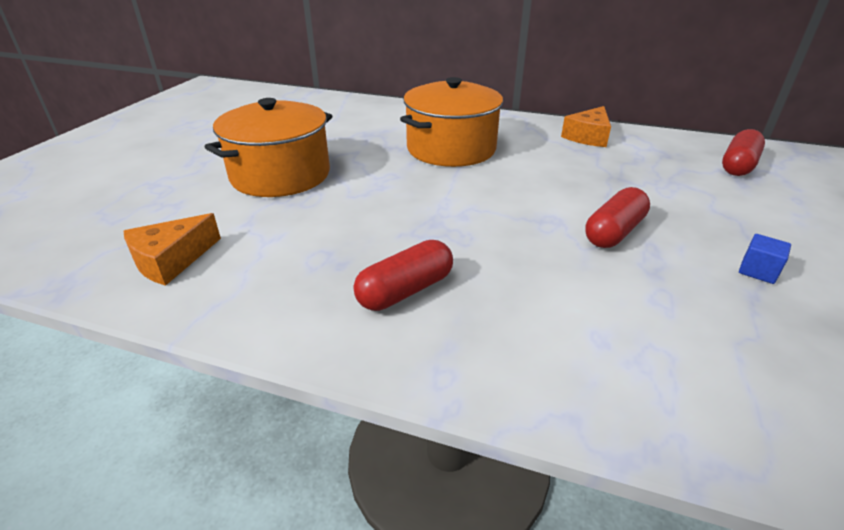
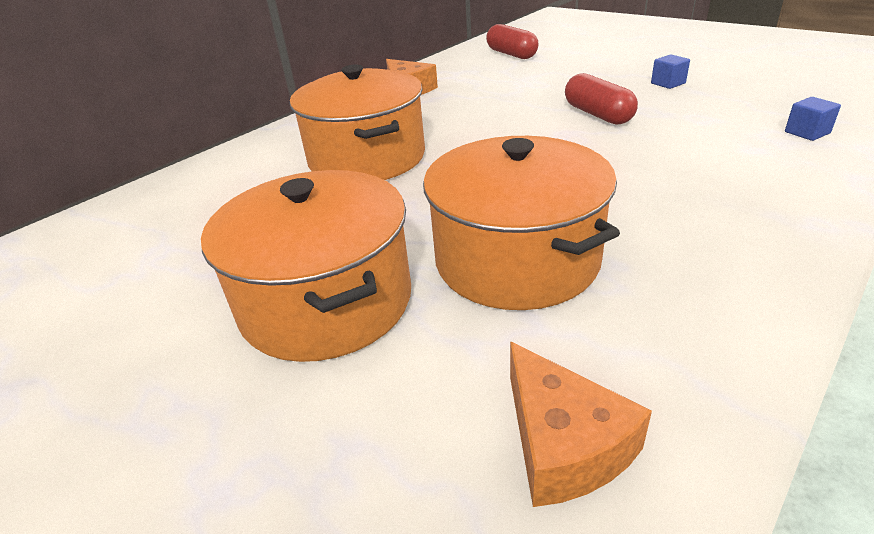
camera: 65 degrees left, 0 degrees up
(336, 224) = (516, 259): none -> orange pot
(405, 290) = (679, 226): red capsule -> none
(687, 386) = (807, 132): none -> blue cube

